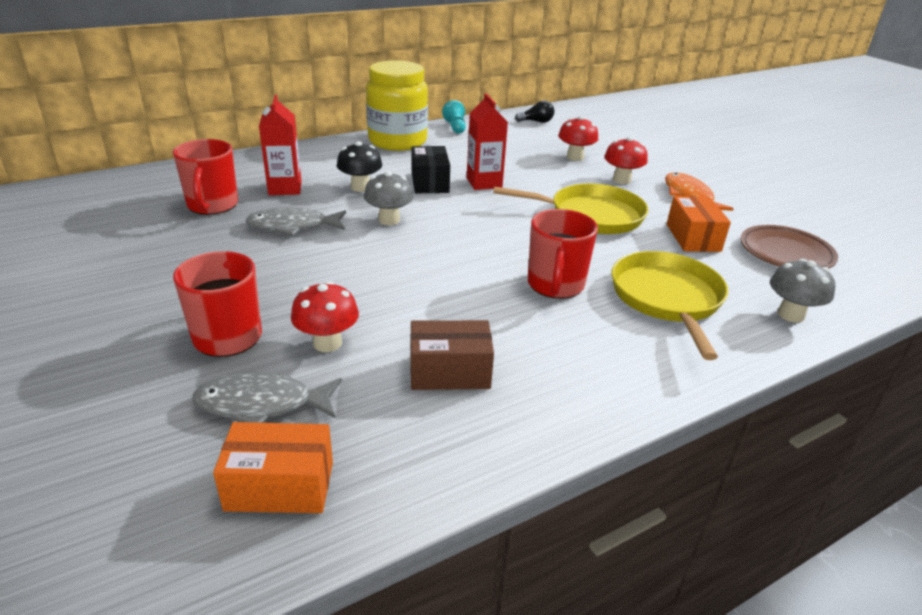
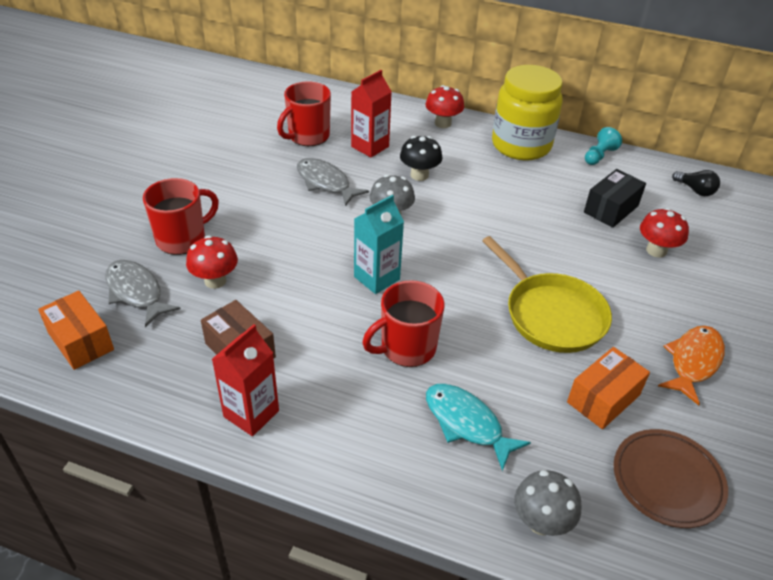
camera: 50 degrees right, 10 degrees up
(430, 182) = (476, 201): black box -> black box (611, 209)
(454, 260) = (376, 278): none -> turquoise carton
(484, 183) = (519, 227): red carton -> red carton (251, 413)
(621, 180) = (654, 301): red mushroom -> red mushroom (443, 123)
(667, 298) = (466, 423): yellow pan -> turquoise fish

